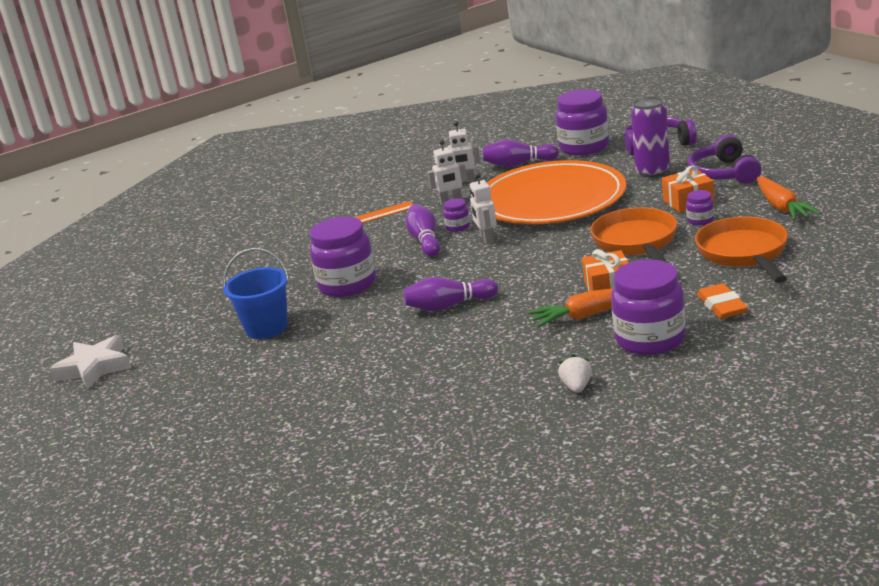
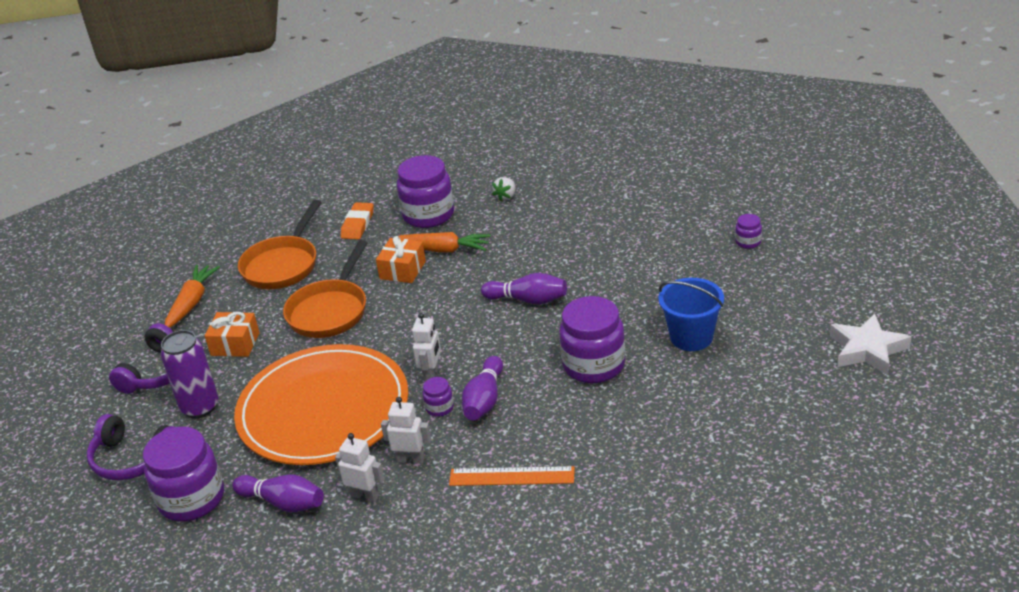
camera: 155 degrees left, 10 degrees up
(700, 220) = (259, 315): purple jar -> purple jar (748, 242)

